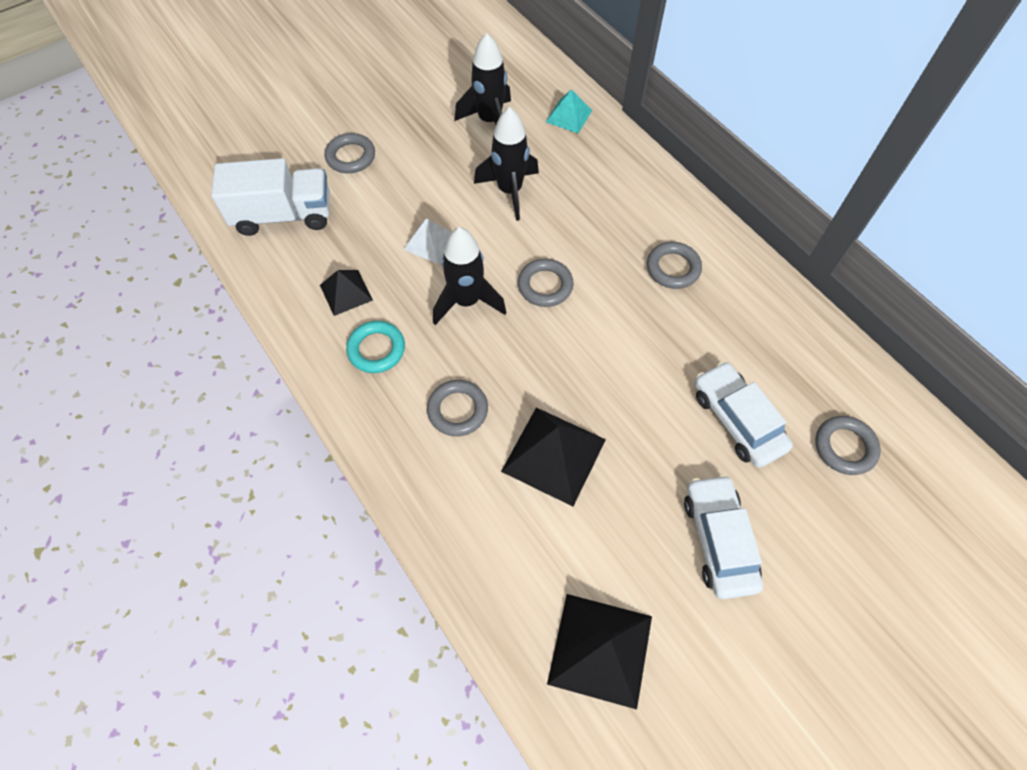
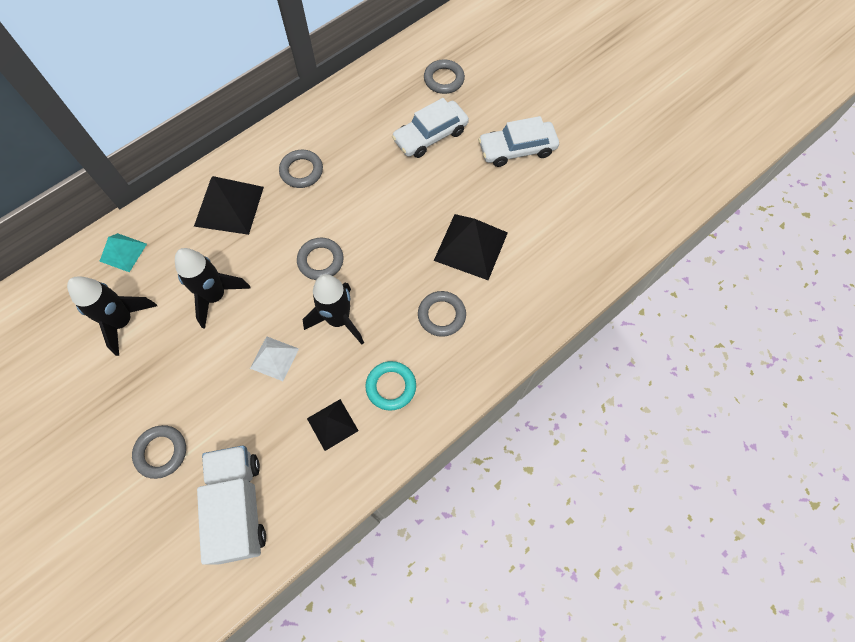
camera: 95 degrees left, 5 degrees up
(600, 649) = (598, 213): black pyramid -> black pyramid (229, 206)

